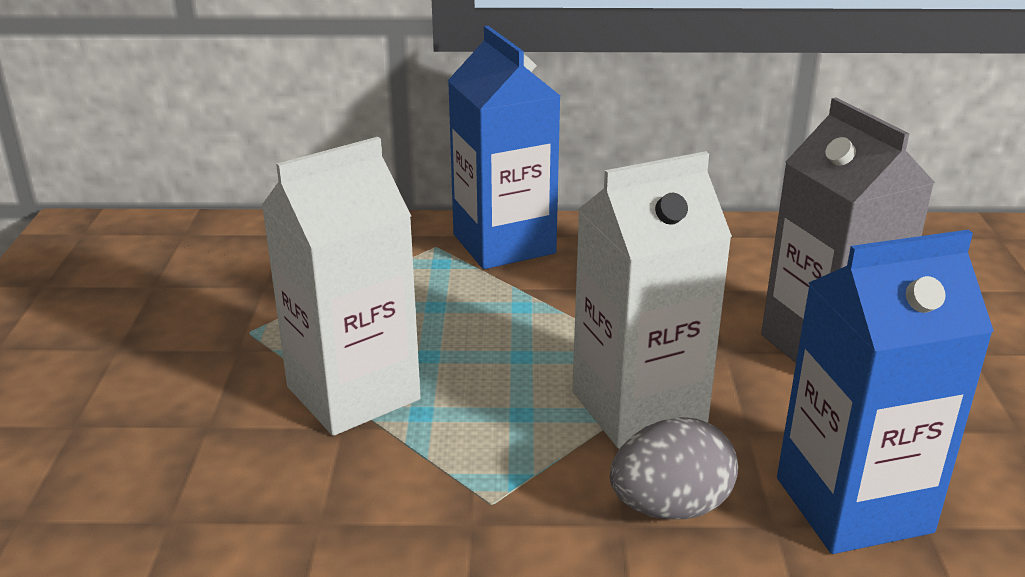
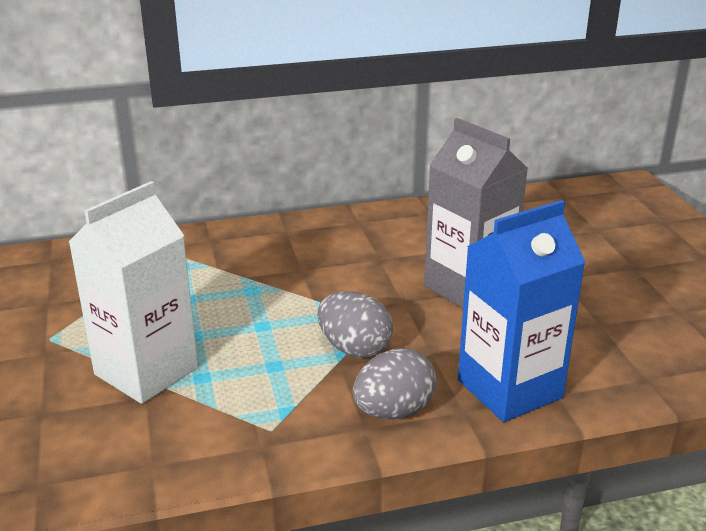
camera: 15 degrees left, 0 degrees up
(504, 244) = (224, 245): blue carton -> none
(638, 407) = (354, 348): white carton -> grey egg

